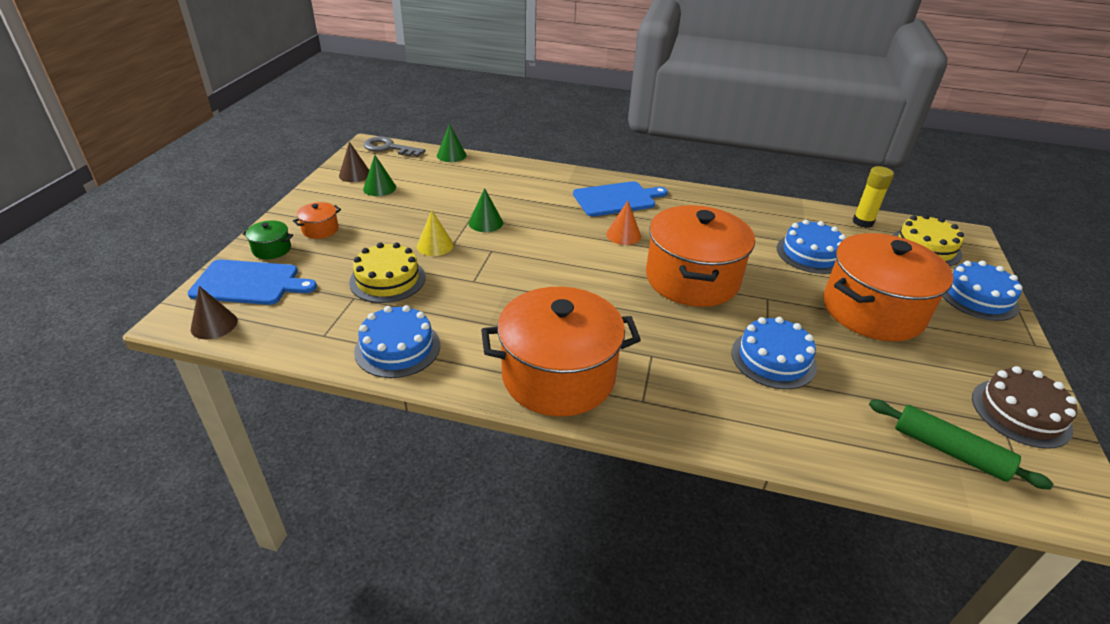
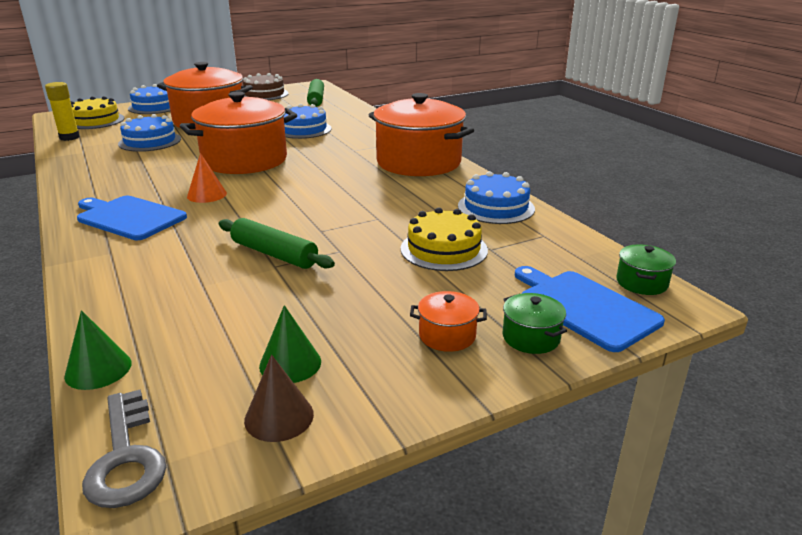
camera: 130 degrees left, 10 degrees down
(214, 325) = (641, 283): brown cone -> green pot
(435, 245) = (357, 257): yellow cone -> none
(485, 222) = (274, 254): green cone -> green rolling pin

